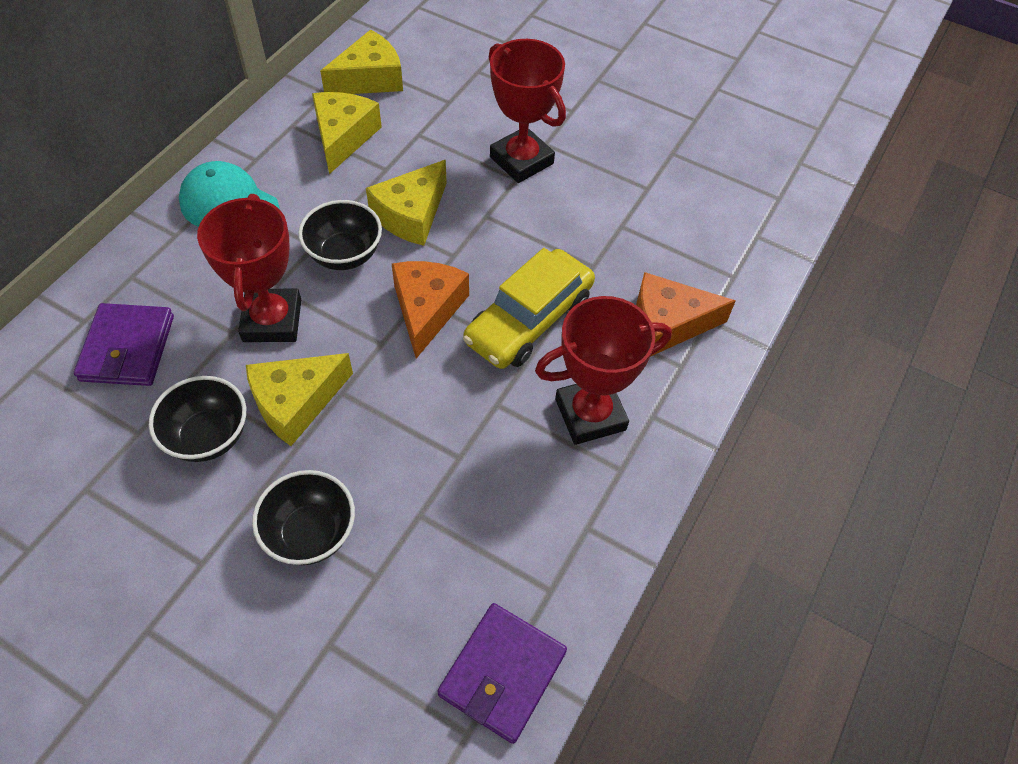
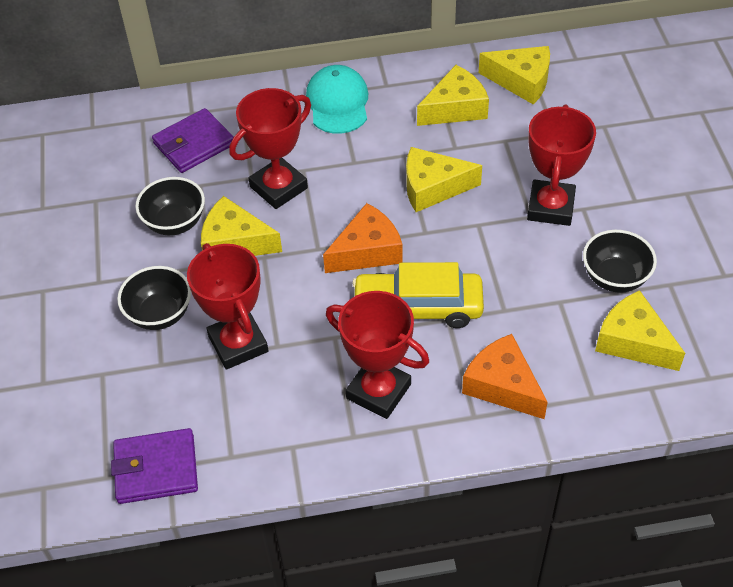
camera: 55 degrees right, 5 degrees down
(345, 255) = (363, 181): black bowl -> black bowl (615, 277)
(423, 488) = (238, 344): none -> red trophy
(704, 213) = (633, 341): none -> yellow cheese

